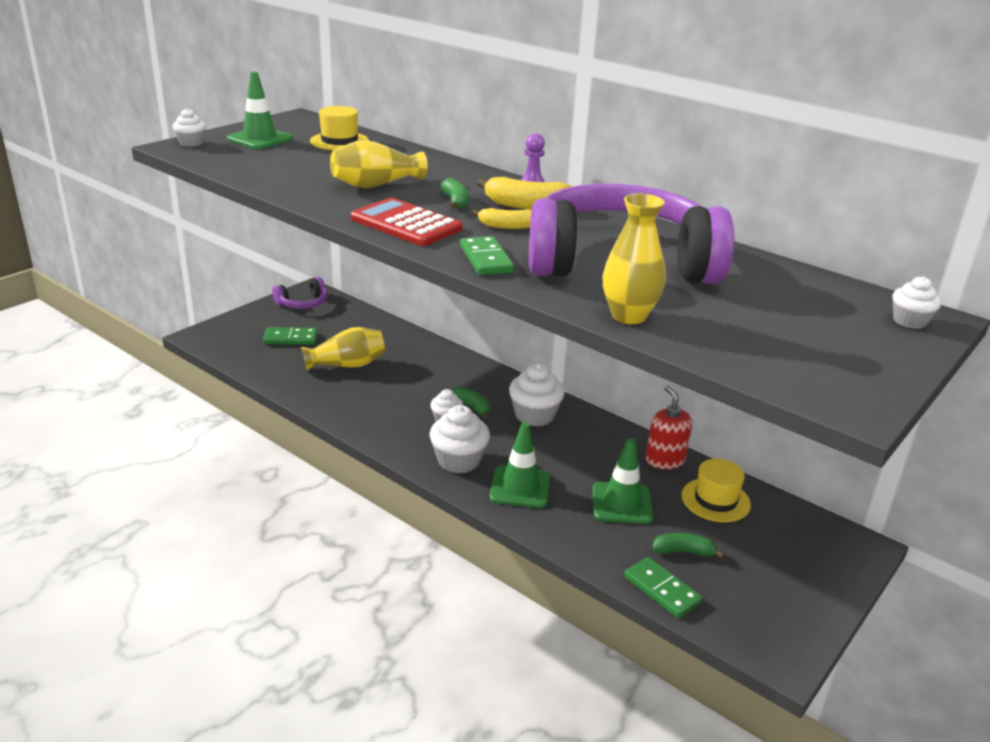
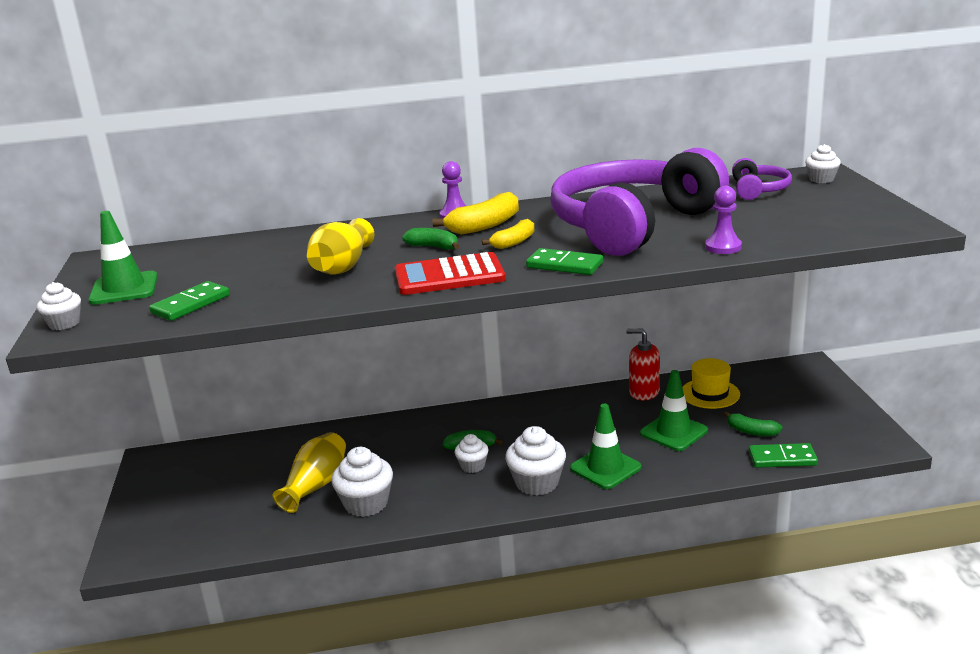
camera: 45 degrees left, 5 degrees down
(290, 338) = (220, 502): green domino -> green domino (190, 304)
(303, 303) = (166, 471): purple headphones -> purple headphones (758, 190)
(339, 141) = (205, 256): yellow hat -> none
(534, 415) = (521, 422): white cupcake -> white cupcake (366, 503)
(628, 316) = (723, 247): yellow vase -> purple pawn
(683, 552) = (751, 431): green banana -> green banana turned 105 degrees counterclockwise

